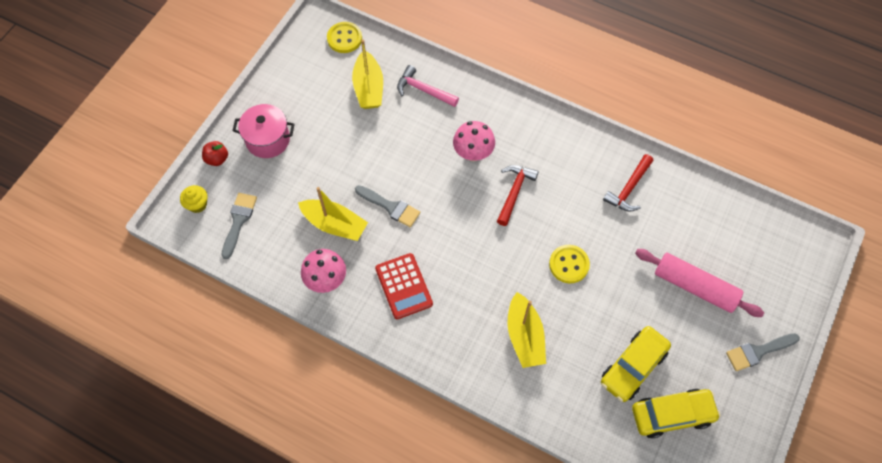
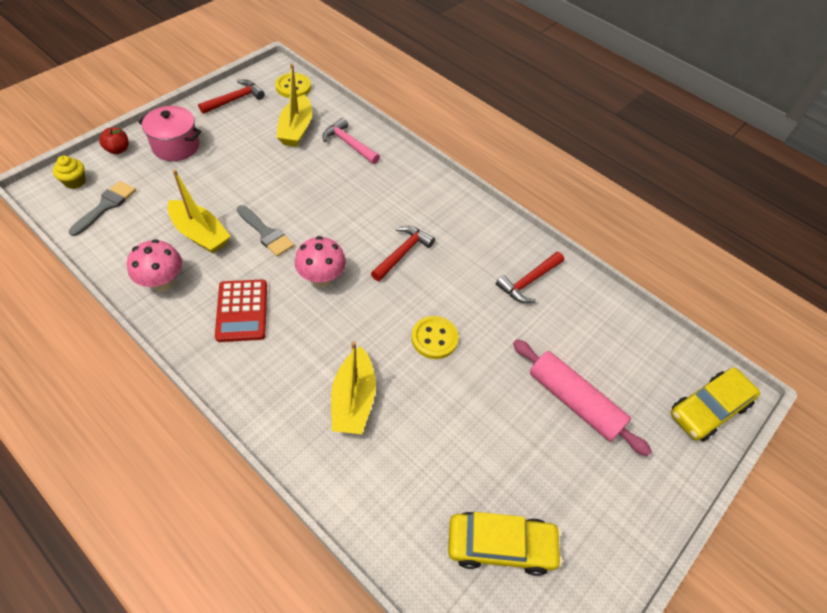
camera: 10 degrees right, 10 degrees down
(296, 70) = (235, 100): none -> red hammer
(473, 153) = (374, 208): pink mushroom -> pink mushroom (322, 278)
(633, 367) = (470, 472): yellow car -> yellow car (708, 409)
(758, 352) = (633, 499): grey brush -> none

